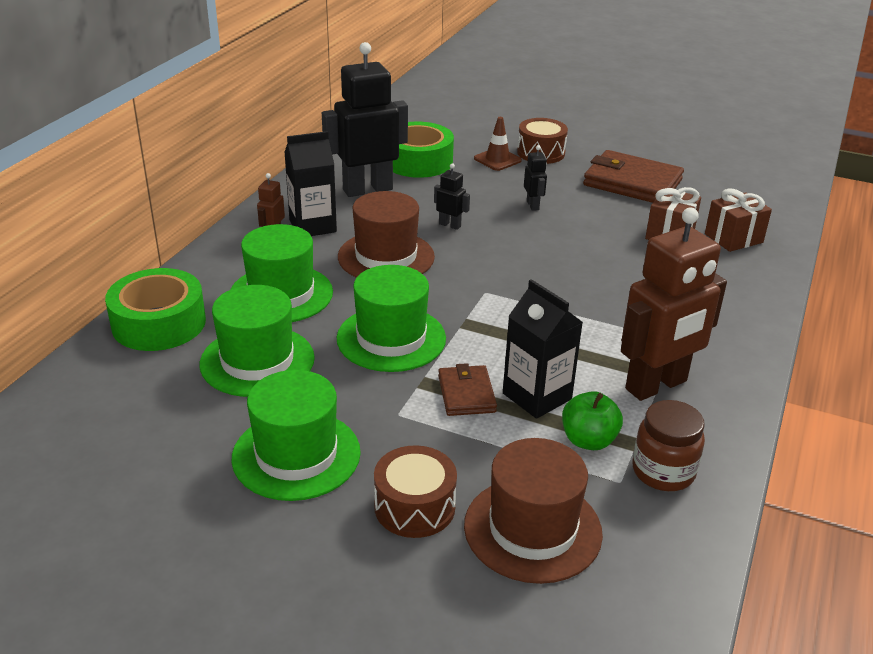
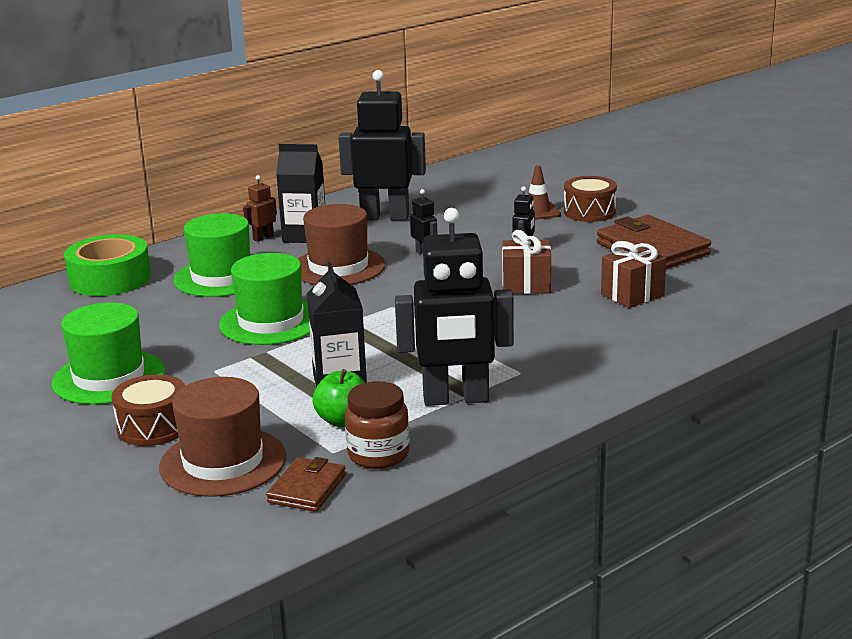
camera: 30 degrees right, 10 degrees down
(257, 361) = (151, 316): green hat -> none
(418, 161) = (458, 203): green tape -> none
(466, 394) = (284, 369): brown wallet -> brown wallet (307, 489)
(656, 385) = (456, 399): brown robot -> black robot
(733, 238) = (697, 309): brown gift -> brown gift (526, 285)

